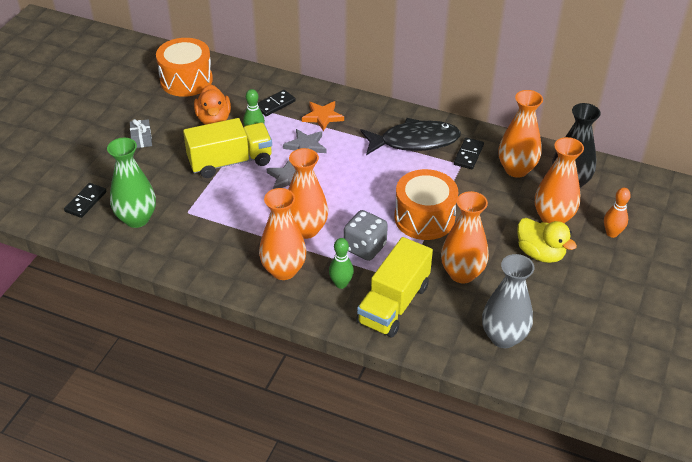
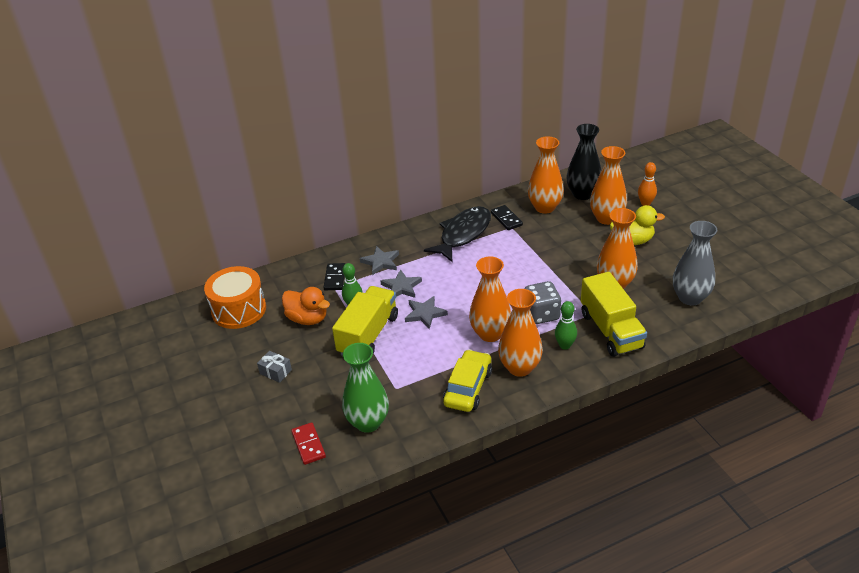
camera: 45 degrees left, 5 degrees down
(86, 202) = (308, 445): black domino -> red domino
(228, 252) = (468, 388): none -> yellow car
(323, 117) = (381, 262): orange star -> grey star
(424, 218) = (544, 271): orange drum -> none

